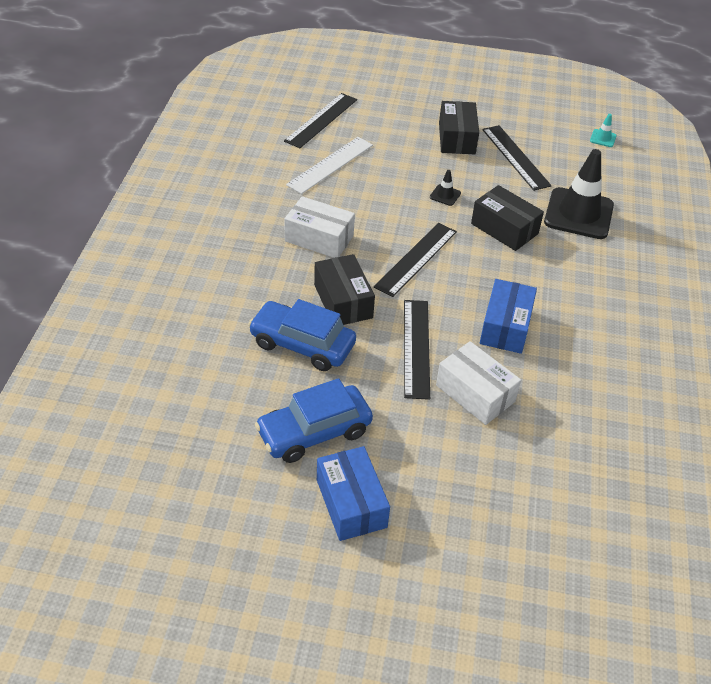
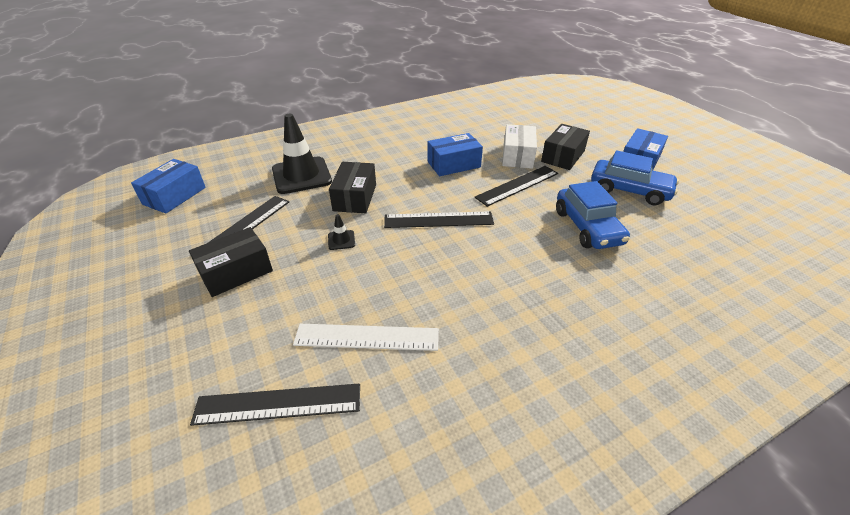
camera: 125 degrees left, 5 degrees down
(319, 238) = (482, 279): white box -> none
(343, 301) = (526, 230): black box -> black box (563, 156)
(603, 138) = (174, 196): turquoise traffic cone -> blue box

